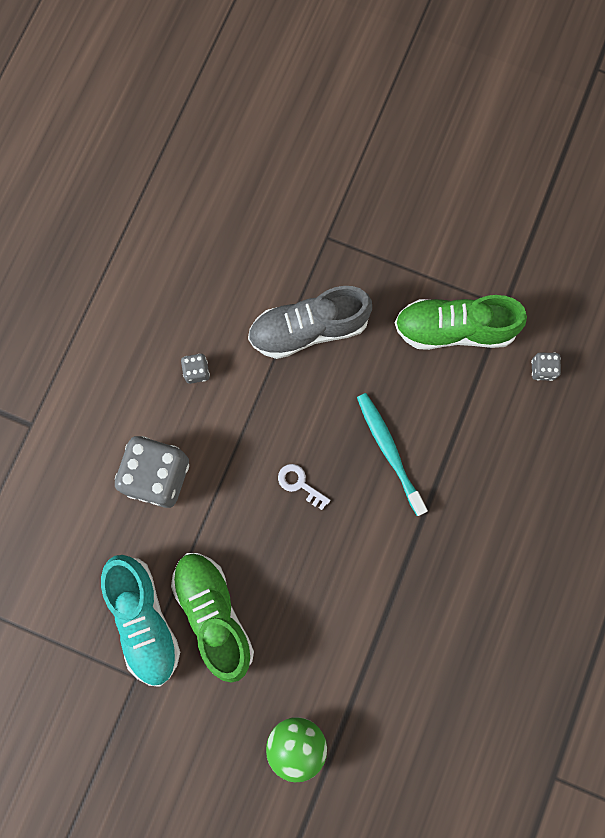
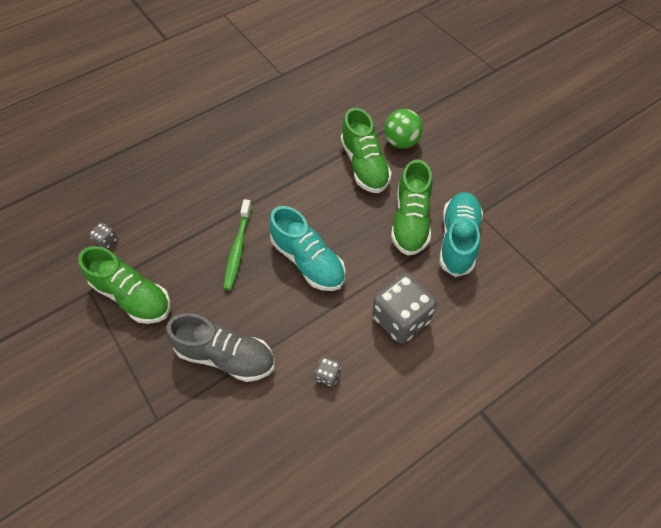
camera: 145 degrees left, 20 degrees down
(299, 484) = (308, 261): white key -> turquoise shoe
(321, 669) = (364, 165): none -> green shoe
(389, 451) = (238, 248): turquoise toothbrush -> green toothbrush

